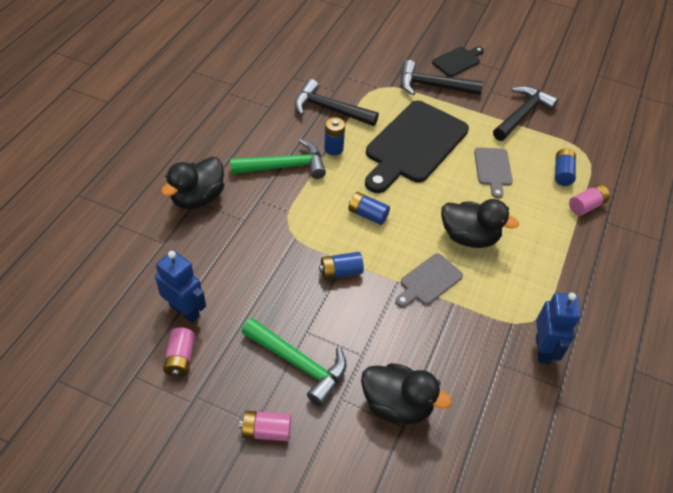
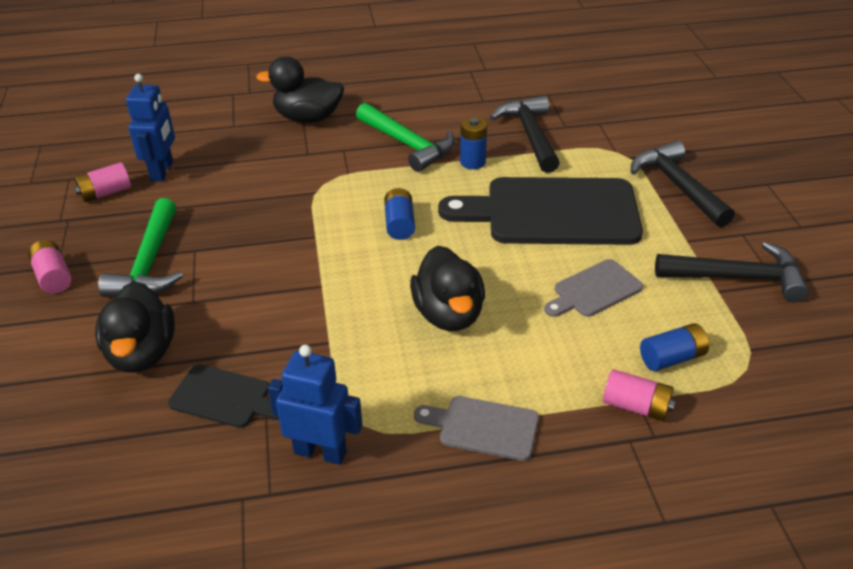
camera: 60 degrees right, 10 degrees down
(341, 272) = (296, 240): blue battery -> none
(429, 281) = (343, 308): grey cutting board -> grey cutting board (483, 427)
(457, 61) = (756, 186): black cutting board -> black cutting board (225, 397)
(543, 349) = (320, 452): blue robot -> blue robot turned 135 degrees counterclockwise

